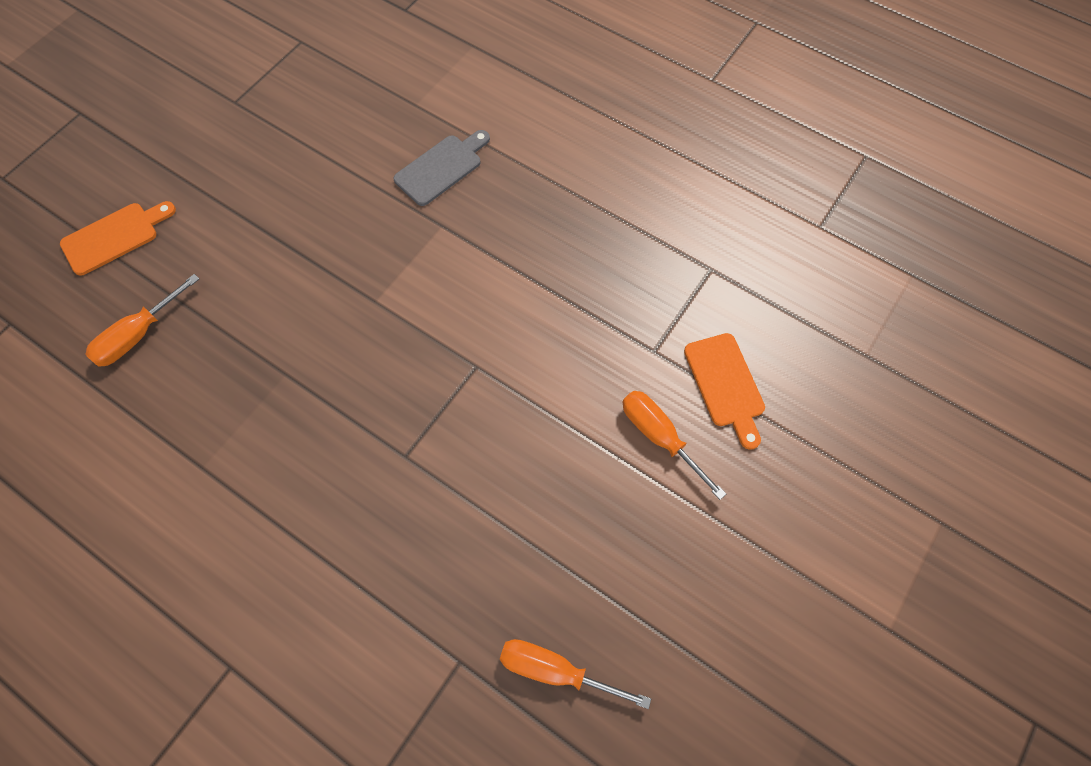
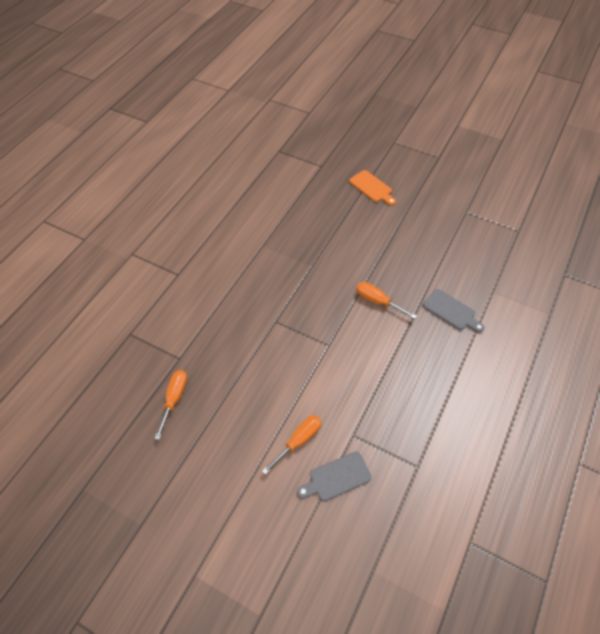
camera: 85 degrees right, 10 degrees down
(138, 335) = (323, 209): orange screwdriver -> orange screwdriver (378, 301)
(725, 384) = (337, 477): orange cutting board -> grey cutting board

